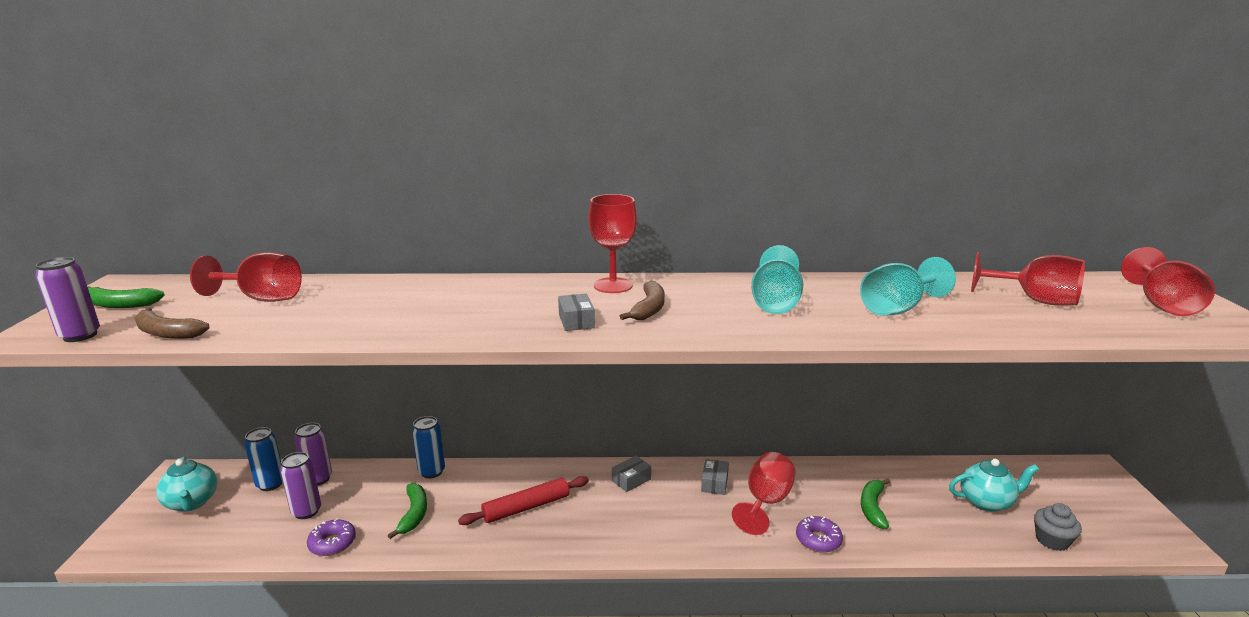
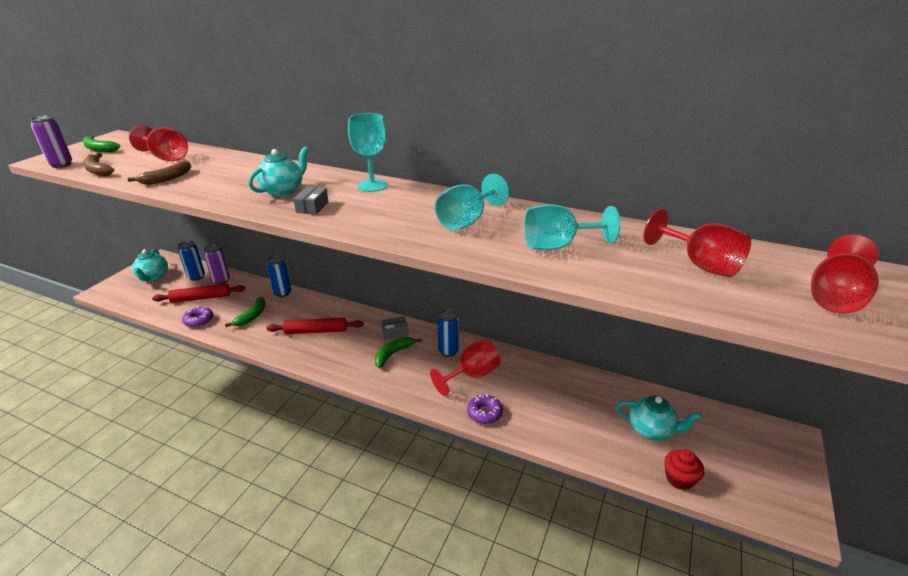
camera: 25 degrees right, 10 degrees up
(306, 511) = (201, 298): purple can -> red rolling pin
(508, 310) = (283, 191): none -> turquoise teapot
(613, 285) = (372, 186): red goblet -> turquoise goblet
(649, 309) = (371, 207): brown banana -> brown banana (167, 178)
(714, 483) = (448, 351): grey box -> blue can
(872, 507) = (549, 404): green banana -> green banana (393, 354)
(1052, 540) = (679, 478): grey cupcake -> red cupcake

